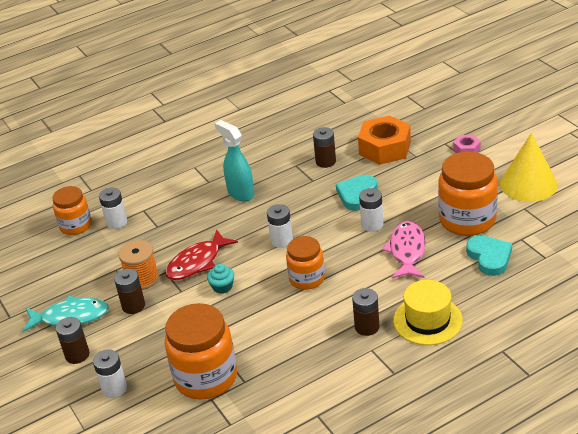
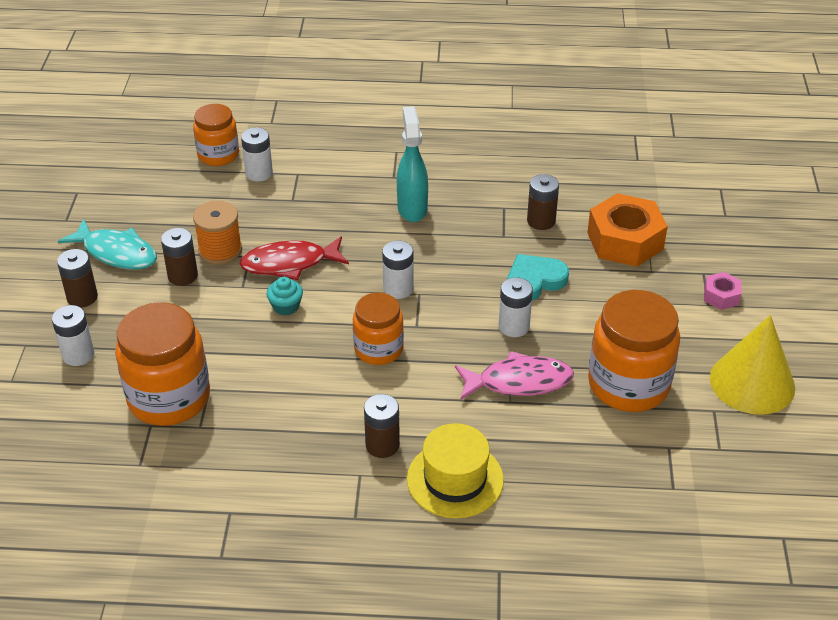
camera: 30 degrees right, 5 degrees up
(407, 251) = (519, 382): pink fish -> pink fish turned 45 degrees clockwise
(489, 257) = (605, 447): turquoise heart -> none

